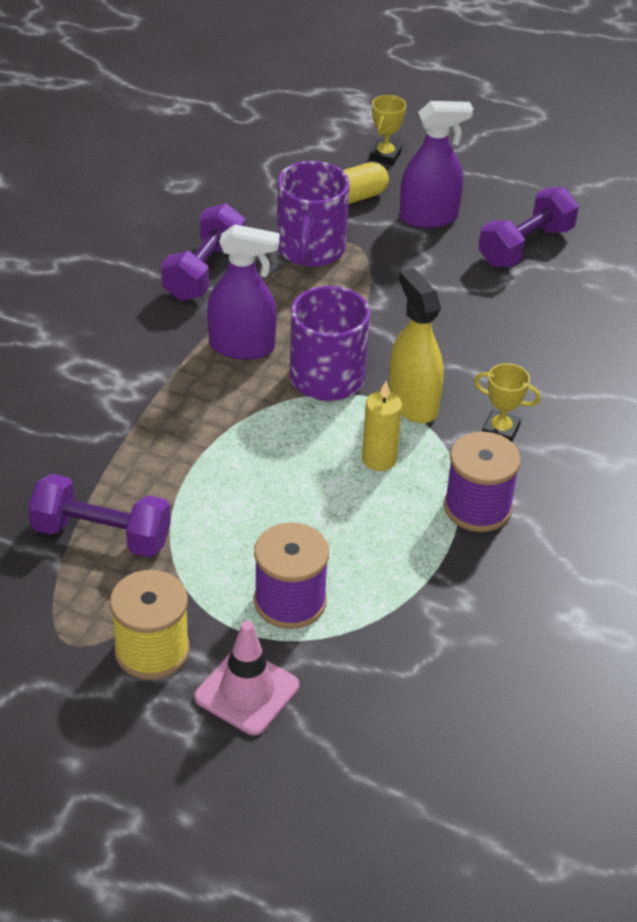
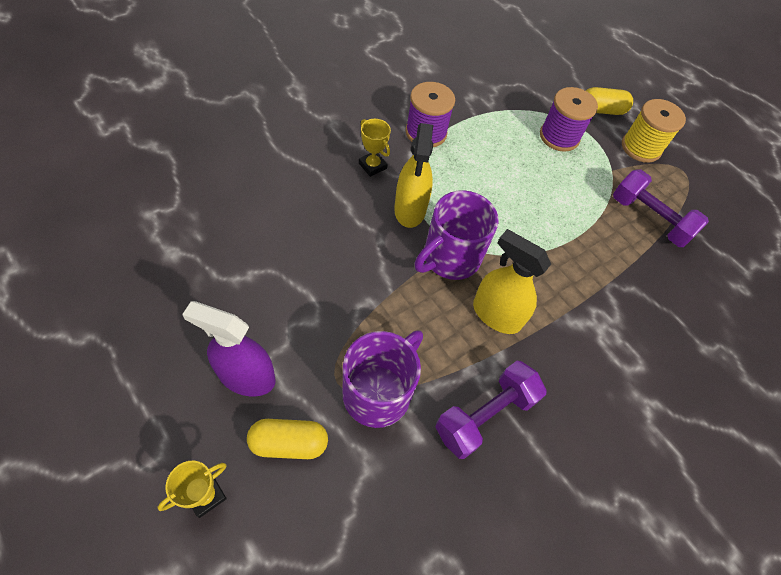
camera: 155 degrees left, 15 degrees up
(242, 347) = (496, 315): purple spray bottle -> yellow spray bottle
(247, 692) = (601, 110): pink traffic cone -> yellow capsule
(379, 459) = (459, 185): yellow candle -> none
(525, 246) = (203, 298): purple dumbbell -> none

